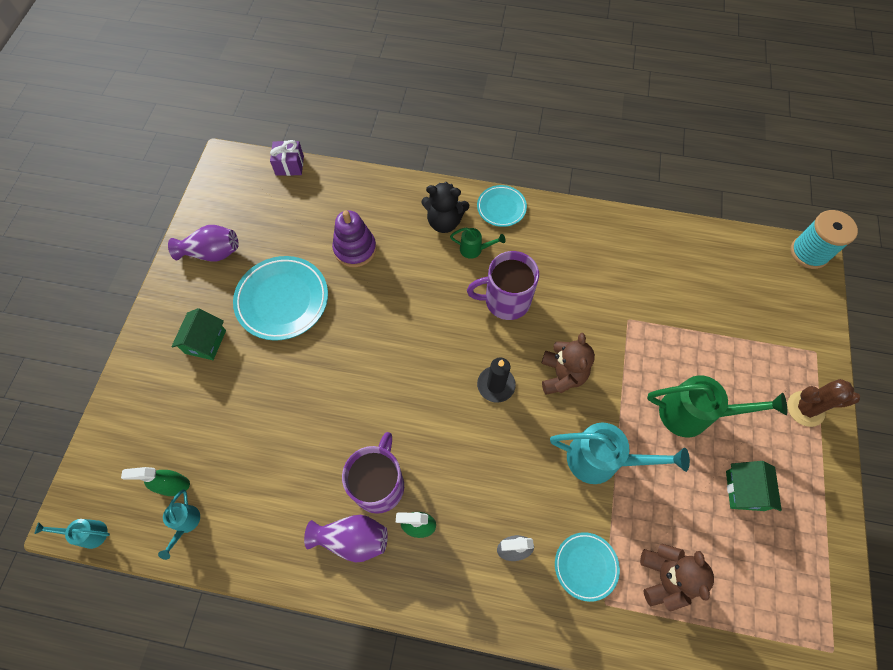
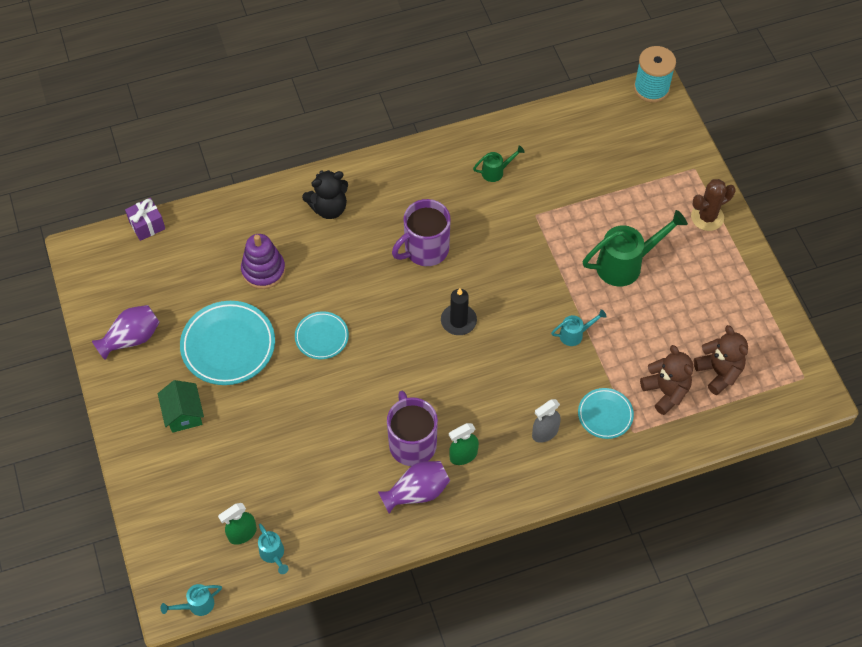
camera: 30 degrees left, 5 degrees down
(474, 249) = (371, 219): green watering can -> green watering can (496, 171)
(501, 208) = (372, 171): turquoise plate -> turquoise plate (321, 337)
(562, 375) = (507, 286): brown teddy bear -> brown teddy bear (719, 372)
(601, 460) = (575, 334): turquoise watering can -> turquoise watering can, size x0.50
(744, 490) = (692, 301): green house -> none

